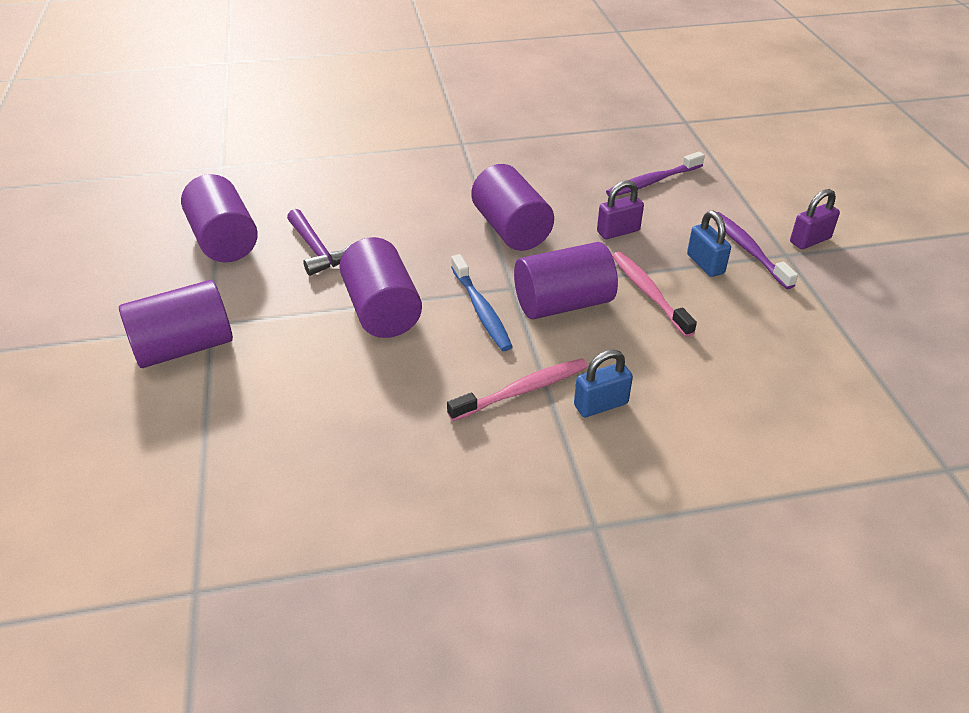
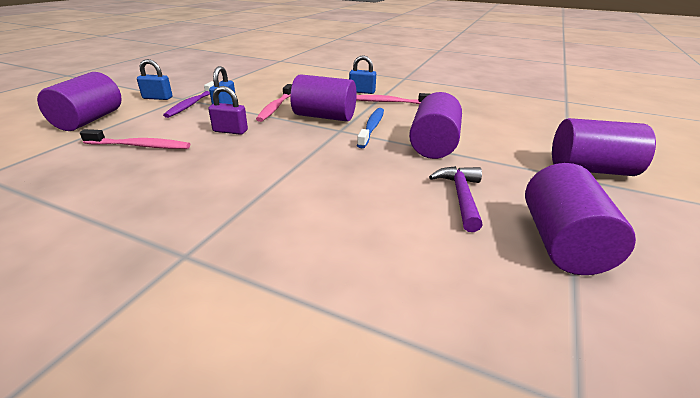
camera: 145 degrees left, 10 degrees down
(511, 229) = (290, 155): purple cylinder -> purple cylinder (89, 120)
(652, 182) = (140, 146): purple toothbrush -> pink toothbrush
(810, 240) = (157, 98): purple padlock -> blue padlock

